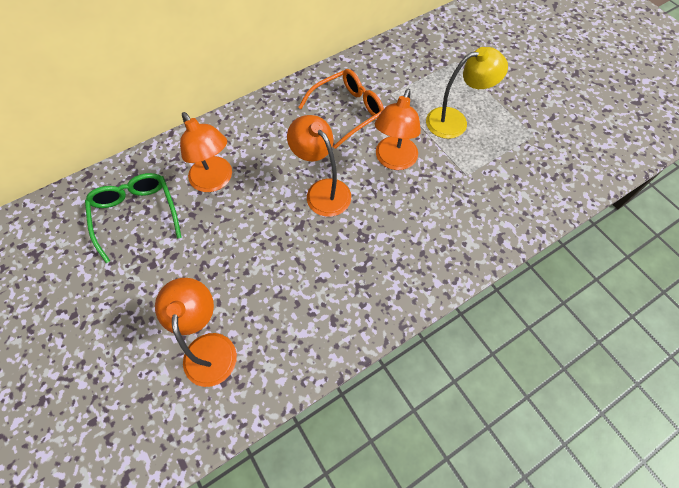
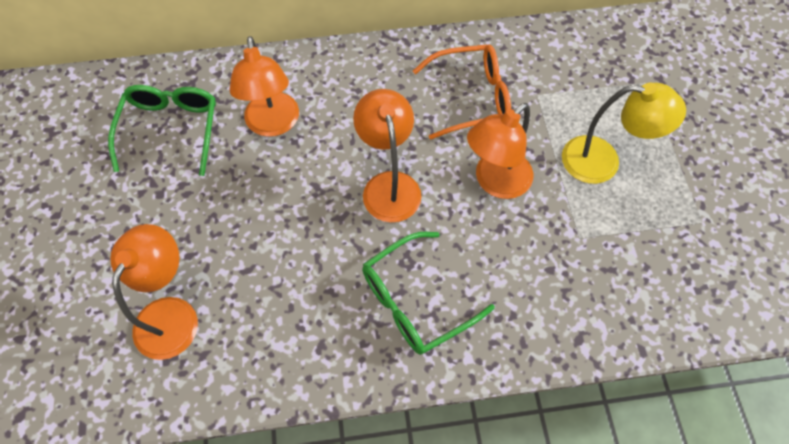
camera: 25 degrees right, 0 degrees up
(382, 260) = (415, 301): none -> green glasses

